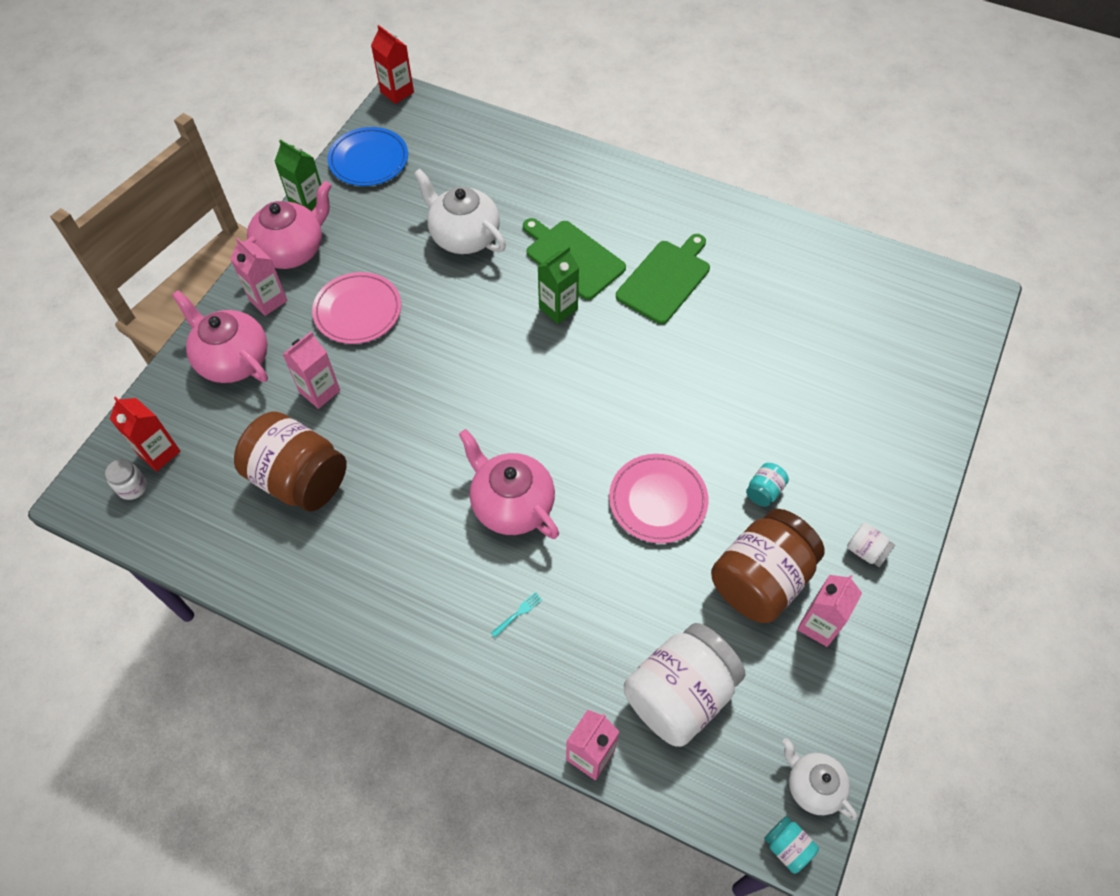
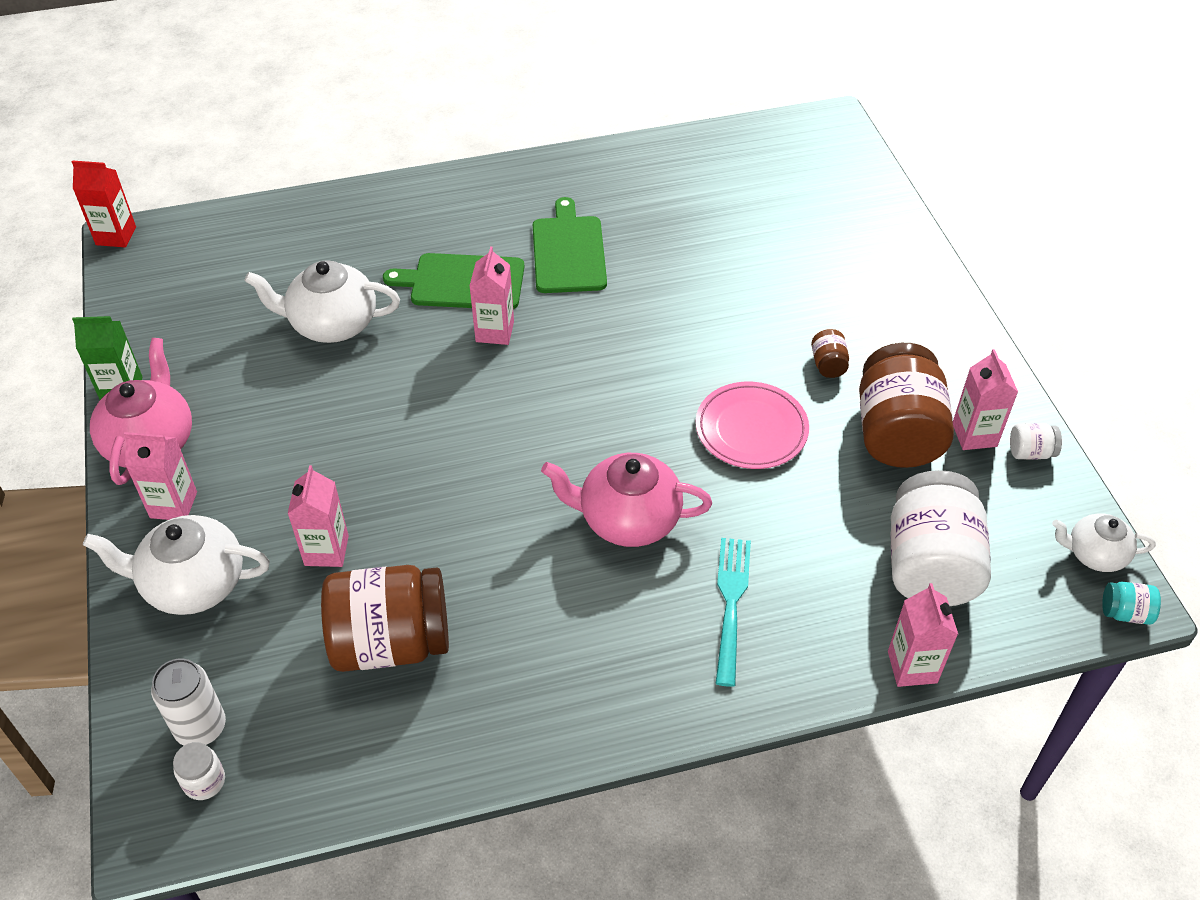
camera: 40 degrees left, 10 degrees down
(159, 453) = (200, 727): red carton -> white can
(233, 360) = (193, 584): pink teapot -> white teapot
(358, 311) = (289, 454): pink plate -> none
(369, 160) = (150, 313): blue plate -> none
(518, 613) = (731, 603): turquoise fork -> turquoise fork, size x2.33
(558, 308) = (495, 331): green carton -> pink carton
(764, 491) = (828, 364): turquoise jar -> brown jar
(866, 551) = (950, 357): white jar -> white jar (1030, 452)

